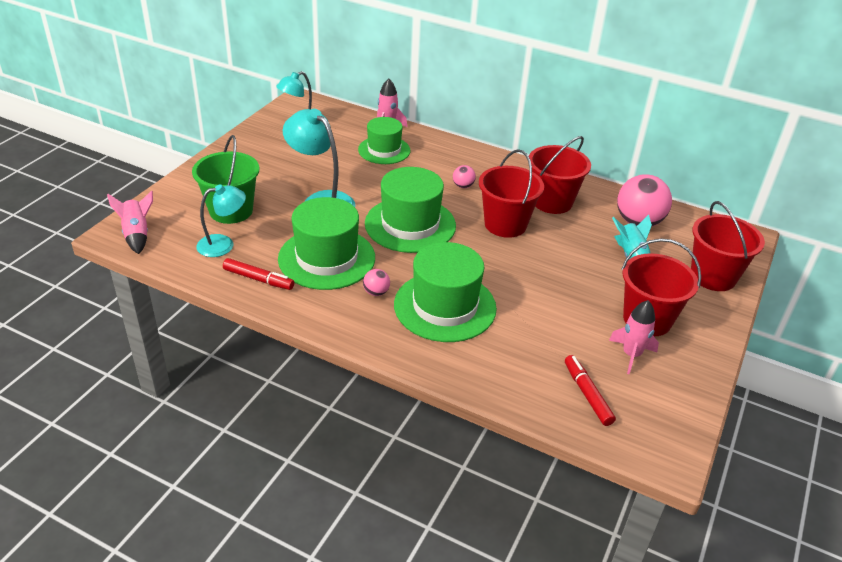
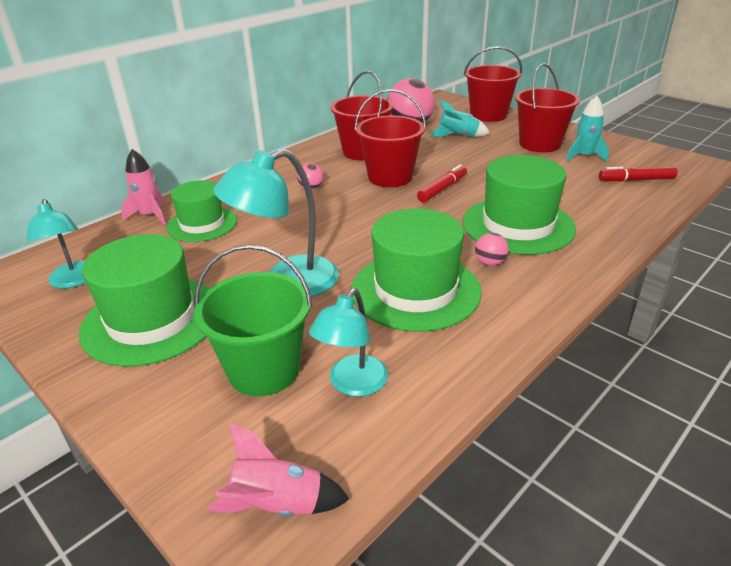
camera: 70 degrees left, 5 degrees down
(223, 244) = (352, 384): turquoise lamp -> turquoise lamp turned 150 degrees counterclockwise
(258, 279) = (448, 353): red marker -> red marker (442, 189)
(410, 224) = (368, 226): green hat -> green hat (152, 320)
(631, 355) = (584, 156): pink rocket -> turquoise rocket

